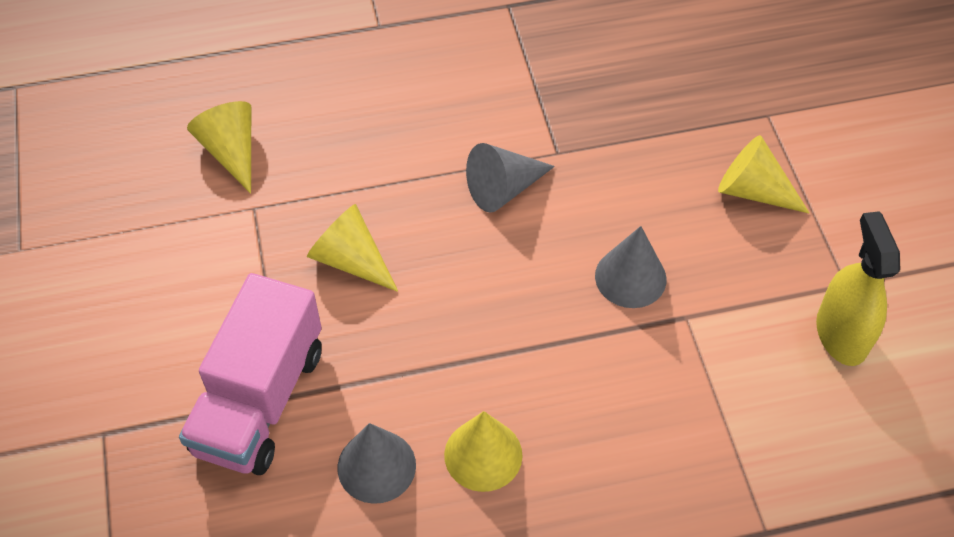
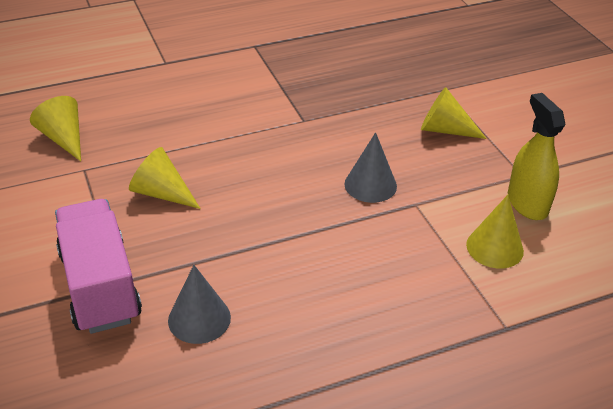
camera: 10 degrees left, 15 degrees down
(259, 400) = (100, 286): pink truck -> pink truck turned 150 degrees clockwise
(483, 455) = (282, 302): yellow cone -> yellow cone (494, 247)
(504, 189) = (269, 143): grey cone -> none

